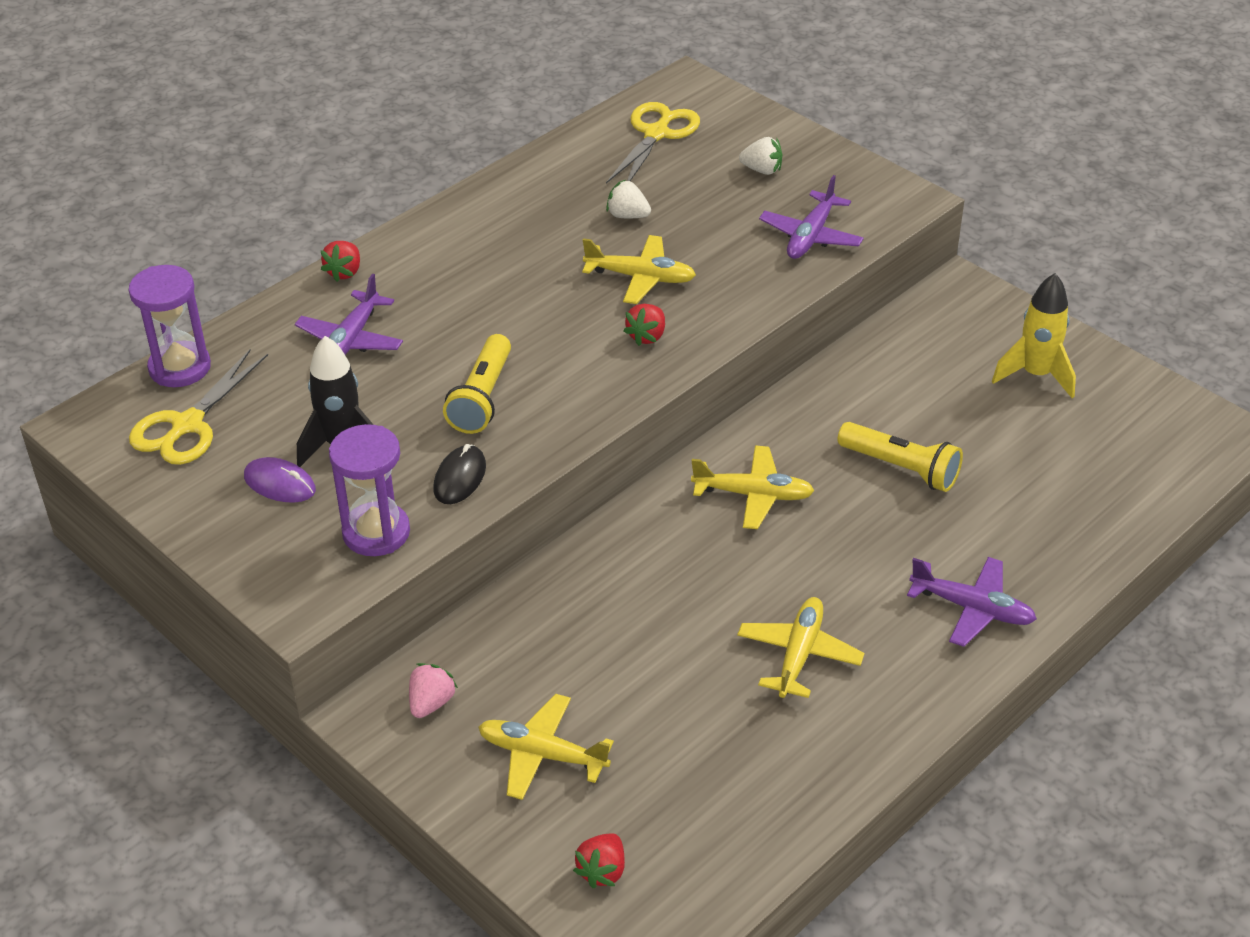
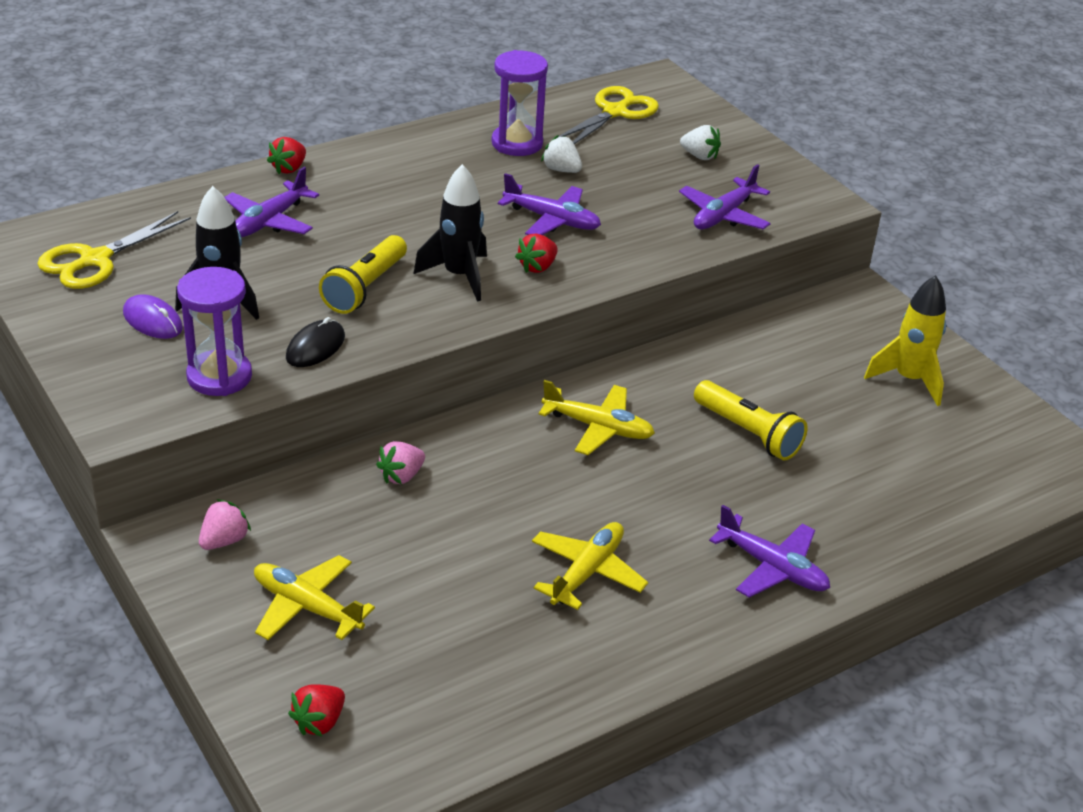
camera: 10 degrees right, 5 degrees down
(180, 367) = (111, 215): purple hourglass -> purple hourglass (517, 143)
(572, 364) = (459, 276): none -> black rocket
(579, 592) = (401, 476): none -> pink strawberry
(641, 277) = (552, 220): yellow plane -> purple plane

